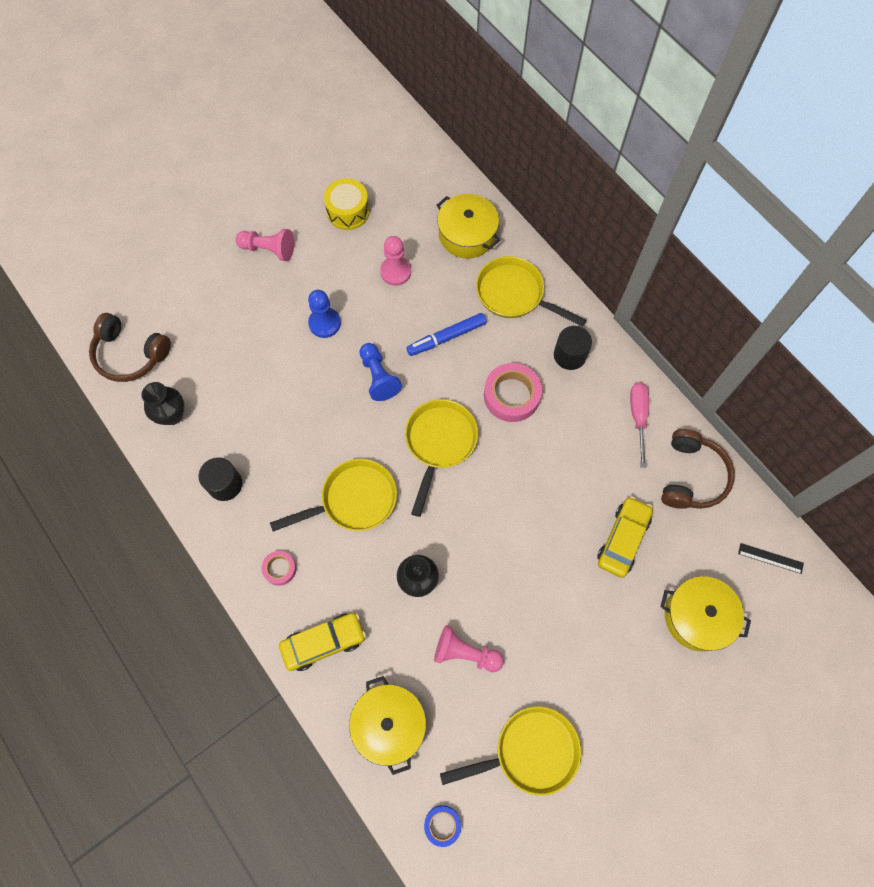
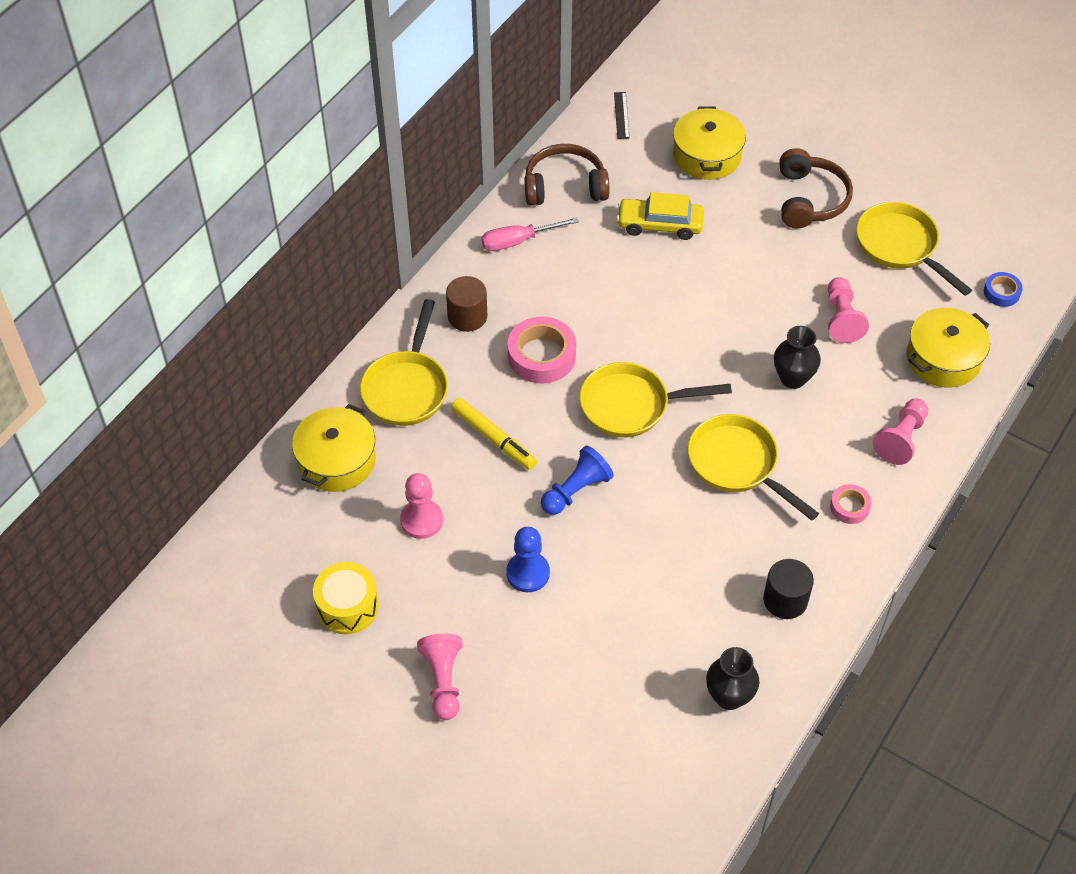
camera: 110 degrees left, 15 degrees down
(130, 354) = (670, 787): brown headphones -> brown headphones (809, 199)
(324, 642) = (901, 439): yellow car -> pink pawn
(446, 337) = (493, 438): blue marker -> yellow marker
(569, 355) = (467, 316): black cylinder -> brown cylinder

